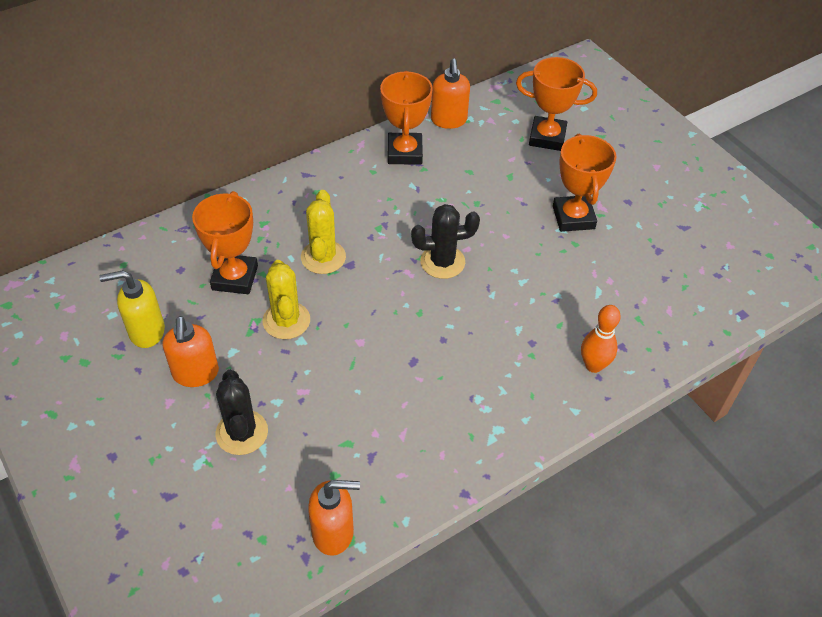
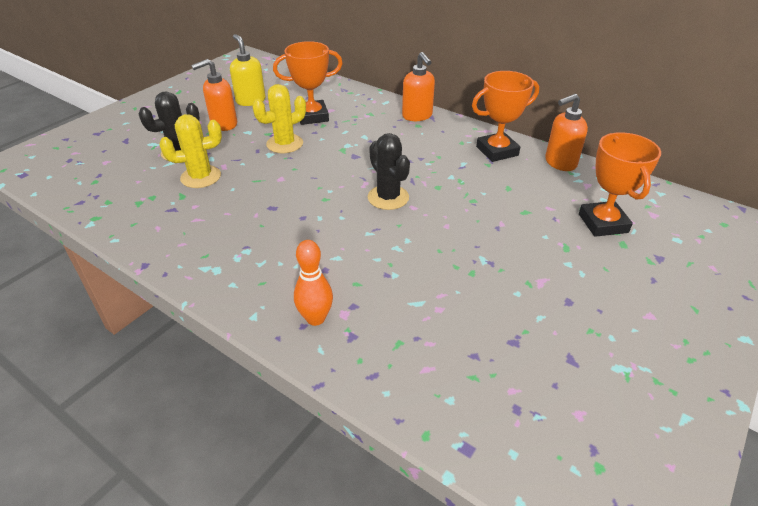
camera: 70 degrees right, 10 degrees down
(323, 257) = (354, 143): yellow cactus -> yellow cactus (201, 177)
(333, 533) = (101, 208): orange soap dispenser -> orange soap dispenser (417, 116)
(573, 217) = (507, 264): orange trophy -> none

